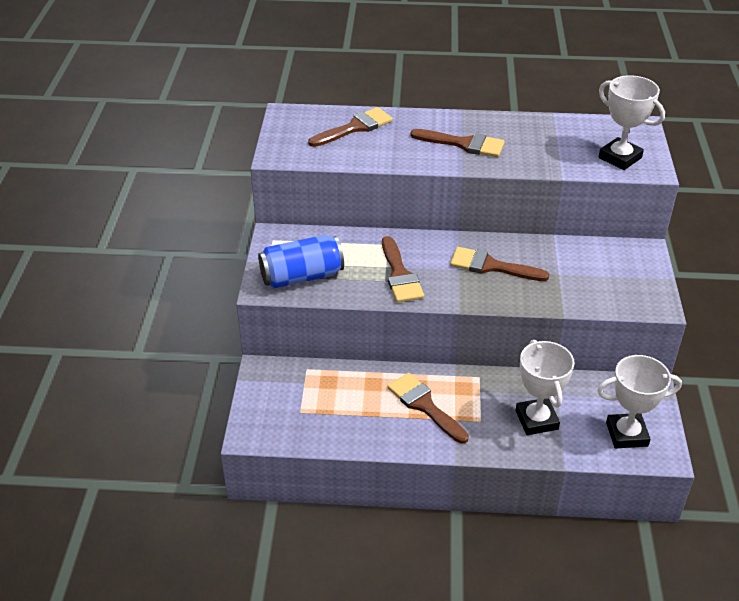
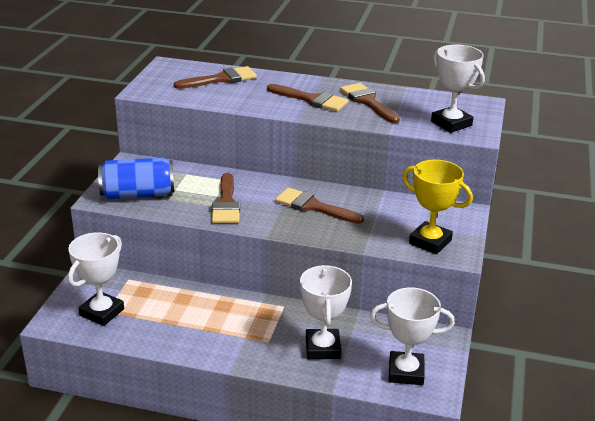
camera: 10 degrees right, 10 degrees down
(296, 414) = (102, 312): none -> white trophy
(424, 405) = (221, 322): brown brush -> brown brush (368, 102)
(624, 293) = (430, 242): none -> yellow trophy

